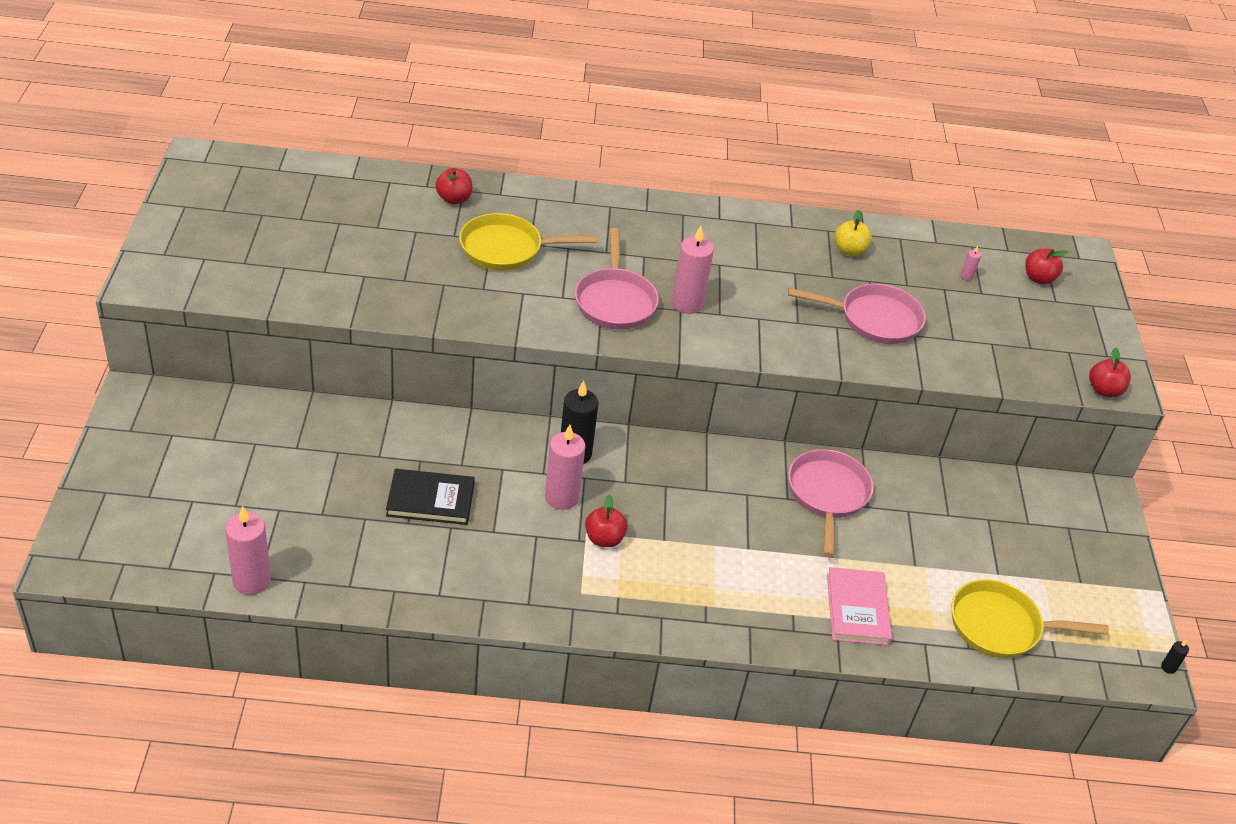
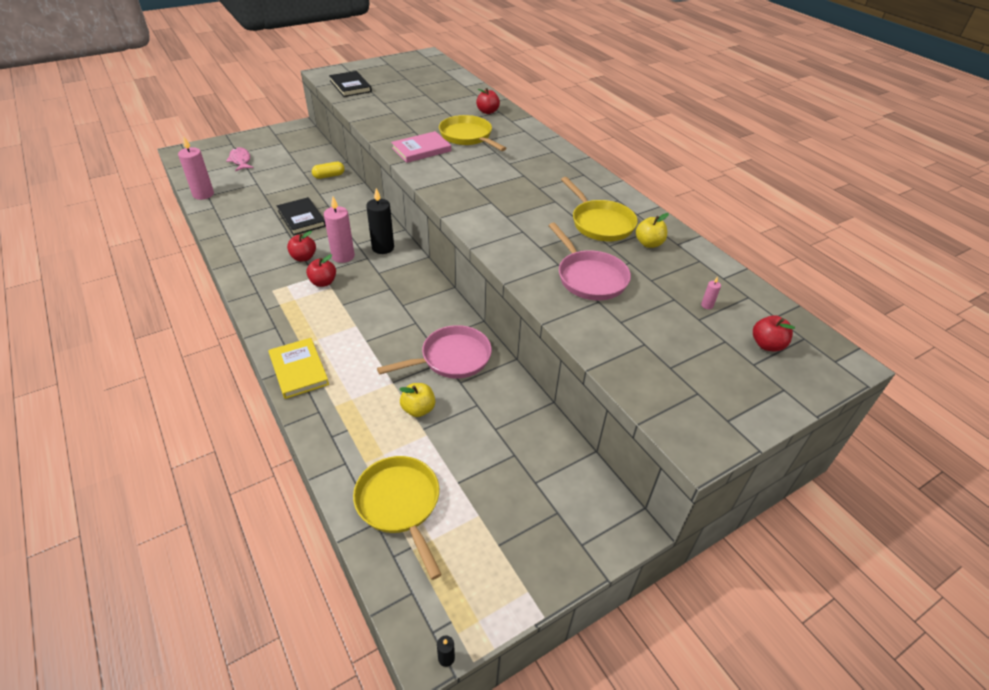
camera: 60 degrees right, 0 degrees up
(181, 502) = (240, 160): none -> pink fish
(227, 277) = (350, 86): none -> black book
(338, 426) = (329, 176): none -> yellow capsule
(615, 301) = (469, 179): pink pan -> none
(687, 303) = (500, 202): pink candle -> none
(758, 625) = (299, 370): none -> yellow book
(788, 259) = (600, 223): none -> yellow pan
(857, 609) = (352, 413): pink book -> pink book (421, 150)
(886, 556) = (418, 409): none -> yellow apple
(1104, 390) = (676, 432): red apple -> red apple (303, 257)

